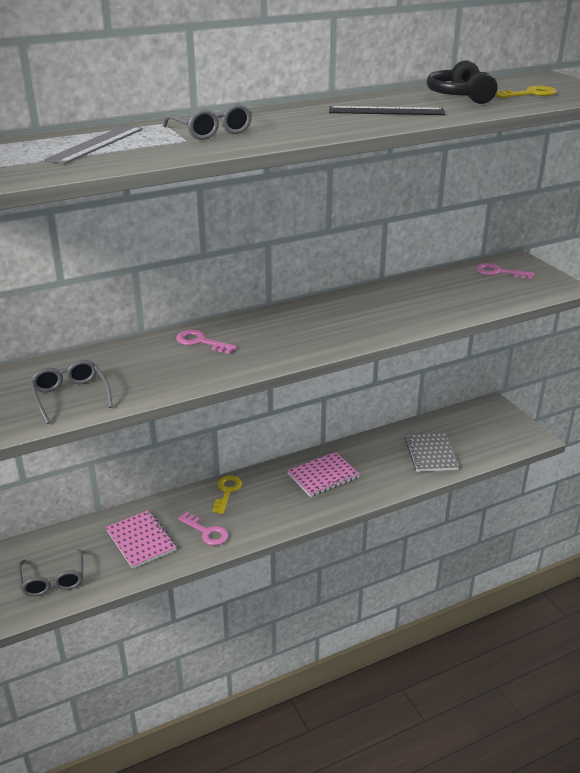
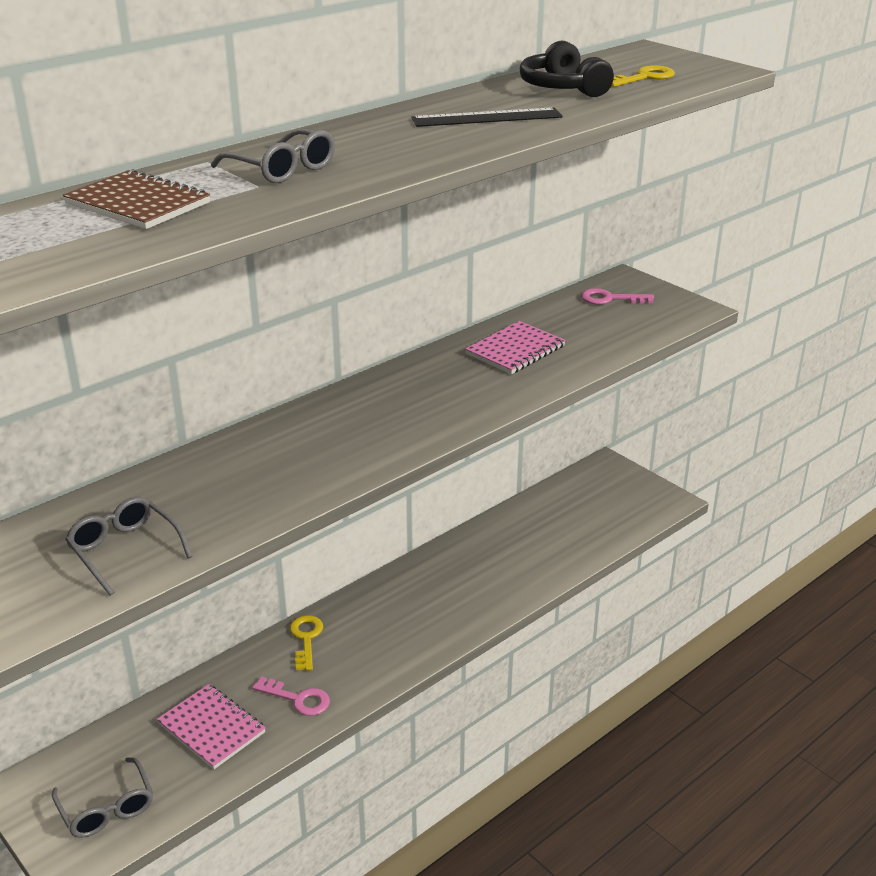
camera: 15 degrees left, 0 degrees up
(96, 144) = (137, 203): grey ruler -> brown notebook
(201, 342) = (271, 446): pink key -> none
(323, 476) = (425, 595): pink notebook -> pink notebook (515, 350)
(431, 453) = (551, 541): grey notebook -> none

